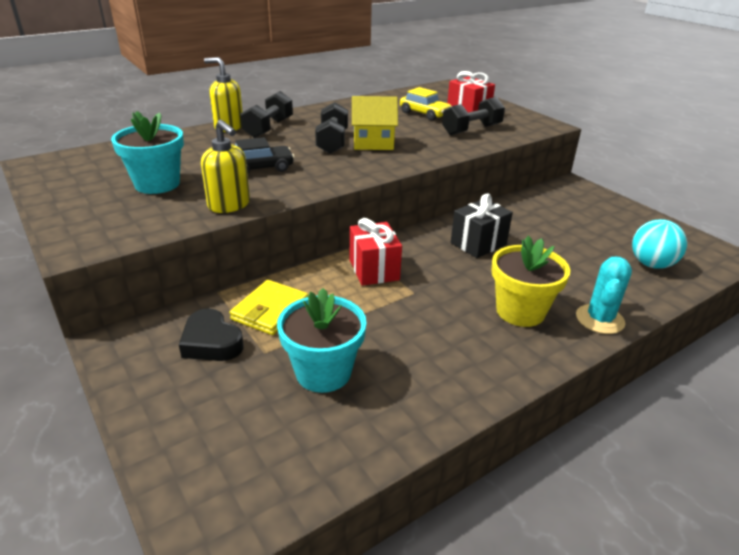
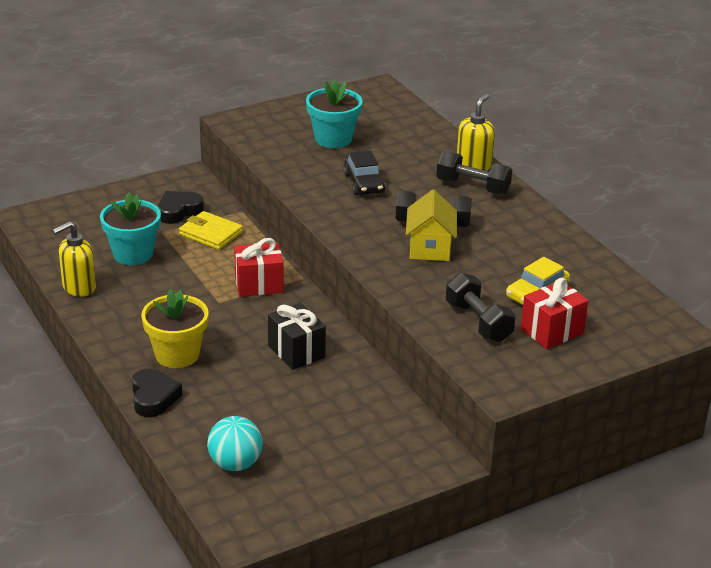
camera: 95 degrees right, 0 degrees up
(229, 205) = (288, 171): yellow soap dispenser -> yellow soap dispenser (79, 287)
(599, 319) = (153, 397): turquoise cactus -> black heart

